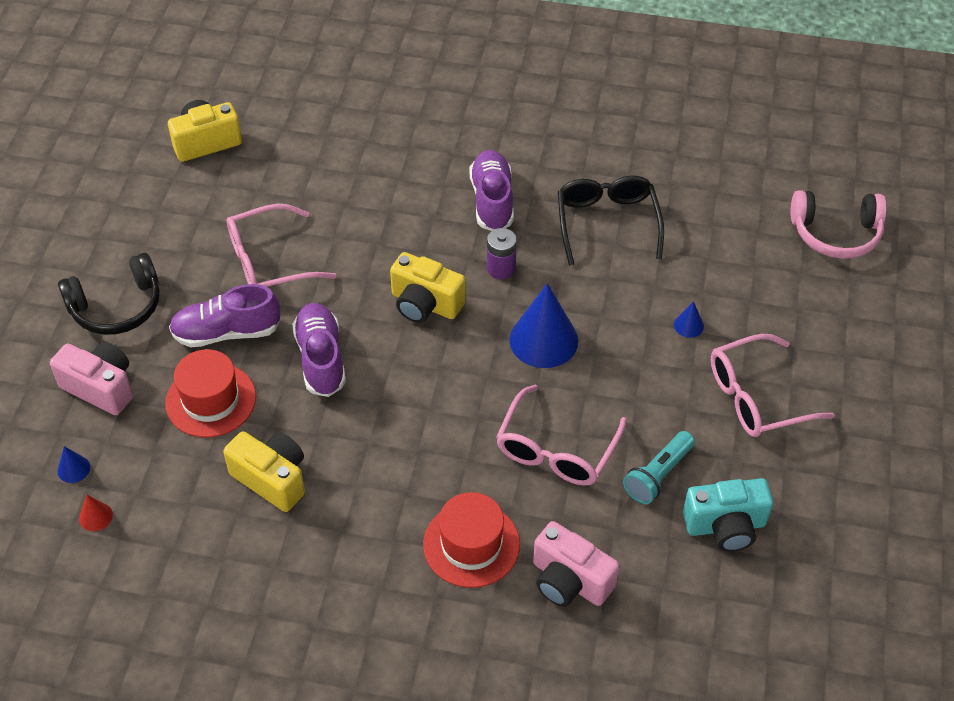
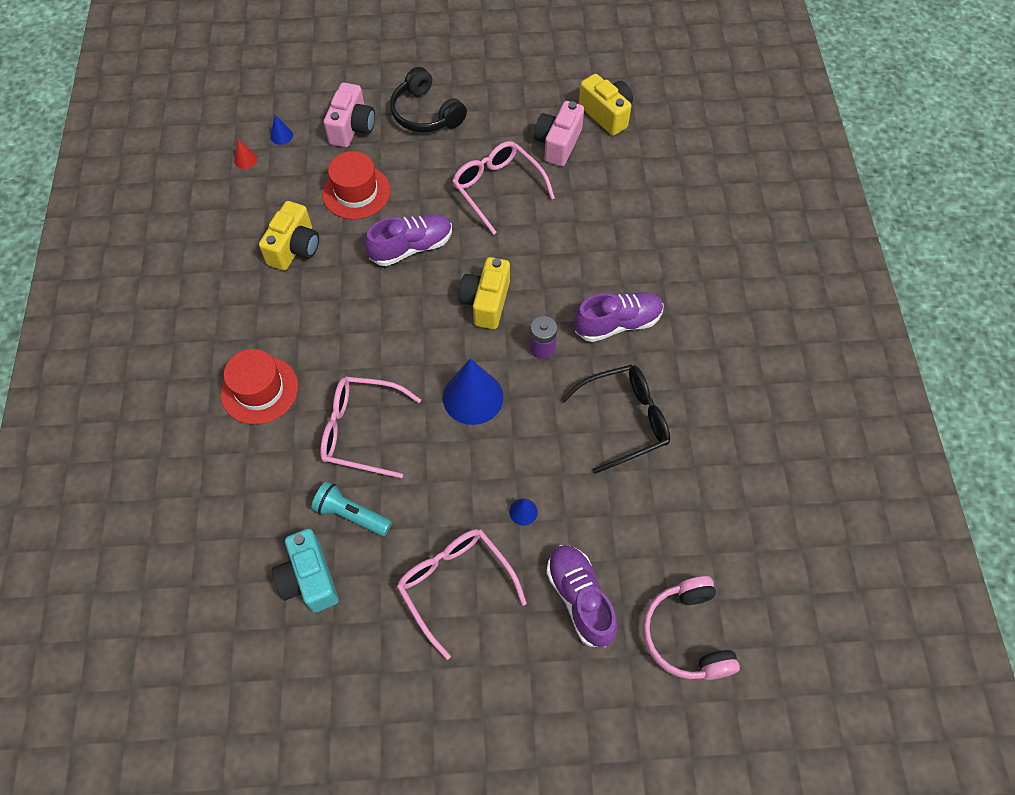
camera: 75 degrees right, 10 degrees up
(227, 332) = (420, 183): purple shoe -> purple shoe (580, 598)
(569, 581) = (237, 466): pink camera -> pink camera (558, 144)

